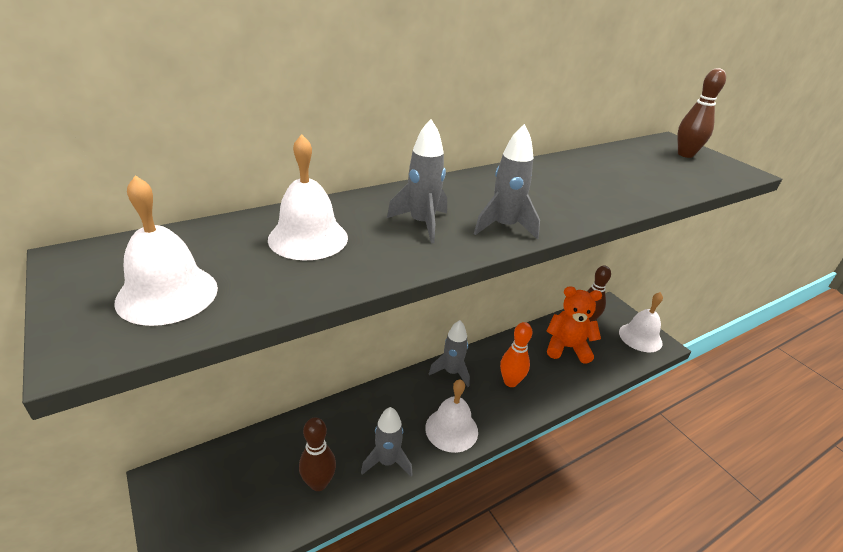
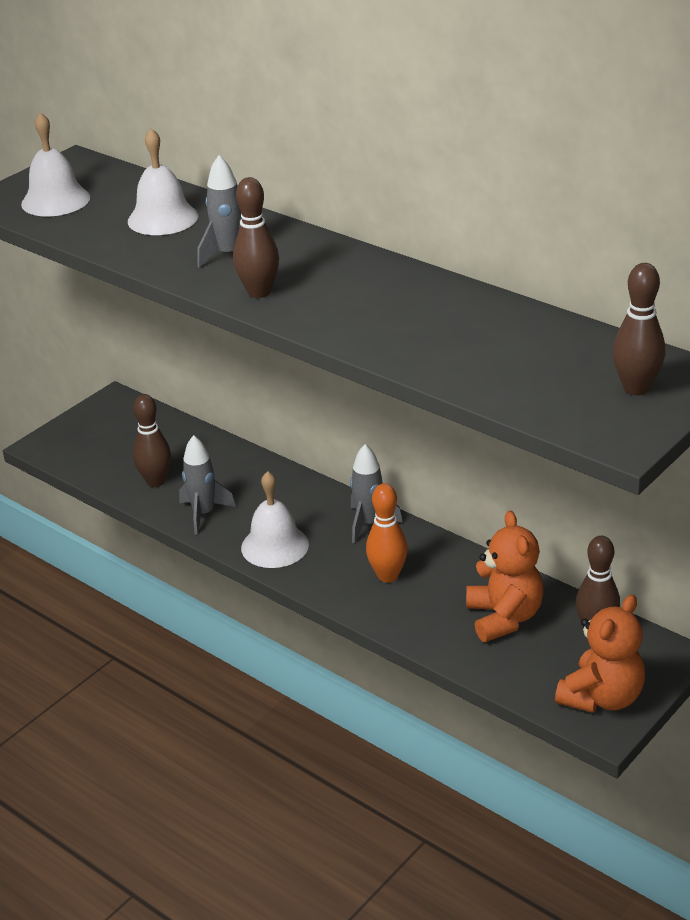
camera: 75 degrees right, 0 degrees up
(504, 227) = (259, 292): grey rocket -> brown bowling pin
(640, 337) = (602, 697): white bell -> orange teddy bear

